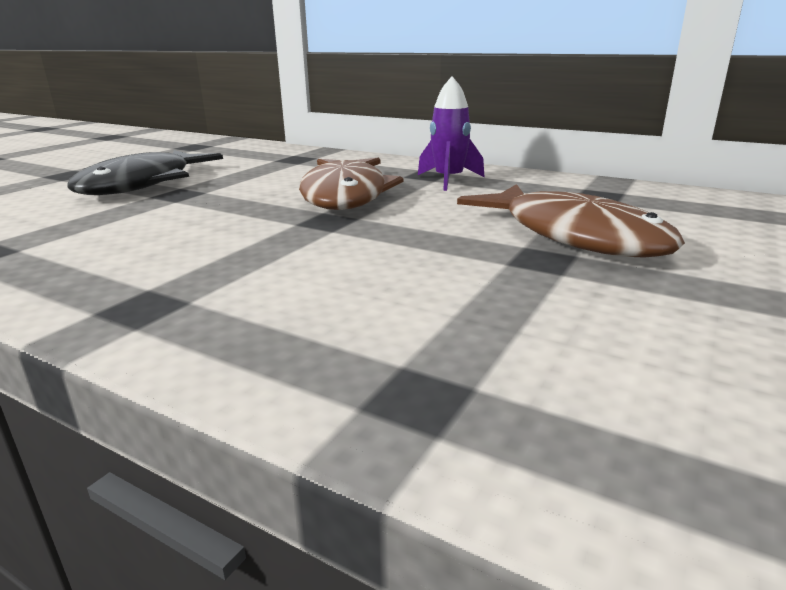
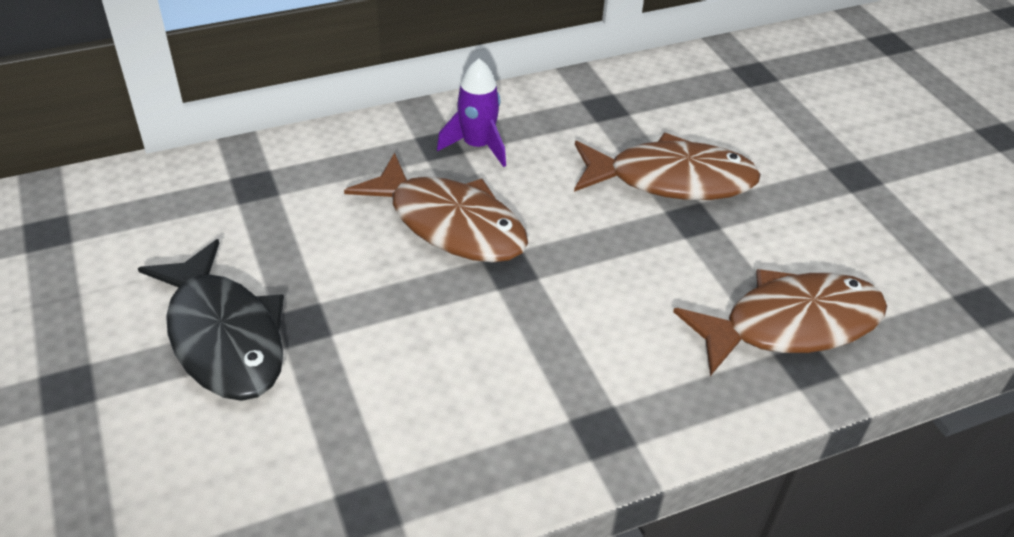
camera: 55 degrees left, 20 degrees up
(478, 360) = (791, 325): none -> brown fish

